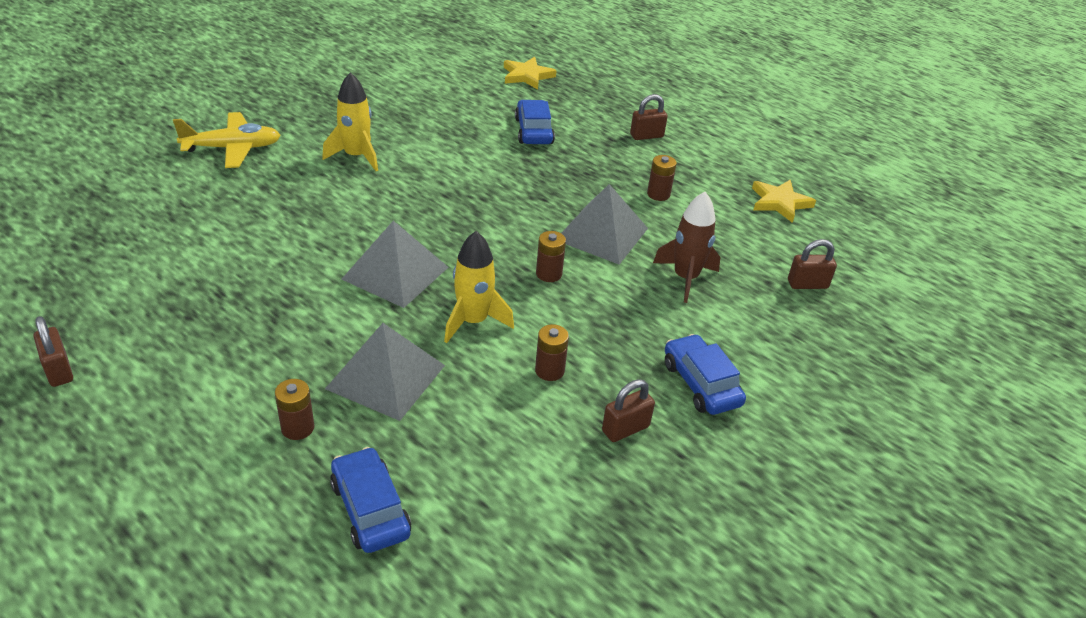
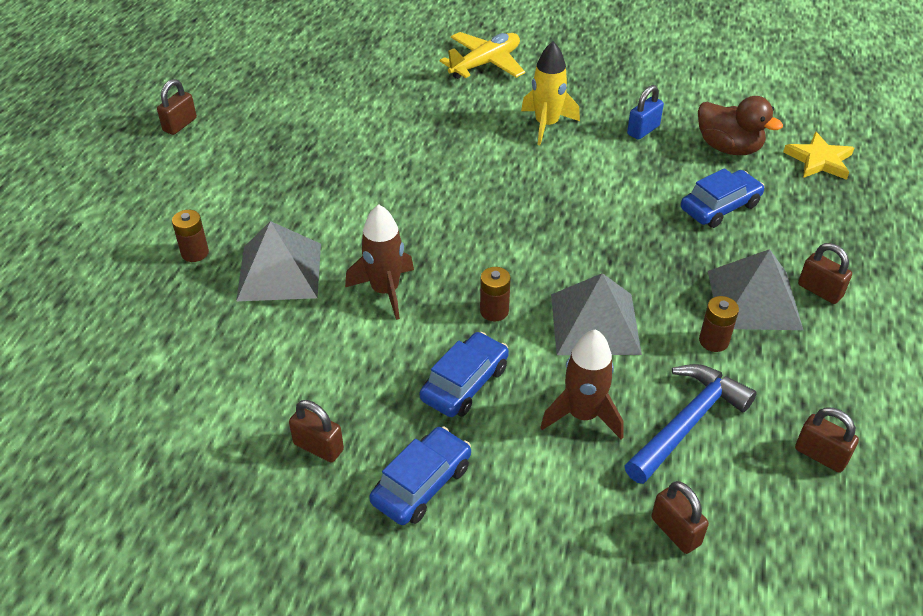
camera: 65 degrees right, 5 degrees up
(232, 148) = (485, 64): yellow plane -> yellow plane turned 90 degrees counterclockwise
(370, 509) = (137, 327): blue car -> blue car (465, 383)
(395, 273) = (409, 219): grey pyramid -> grey pyramid (754, 299)
(416, 120) = (643, 130): none -> blue padlock
(473, 321) = (385, 291): yellow rocket -> brown rocket
(476, 99) = (728, 148): none -> brown duck
(549, 370) = (358, 365): brown battery -> none
(722, 238) = (687, 422): none -> blue hammer
(779, 203) = (820, 455): yellow star -> brown padlock

